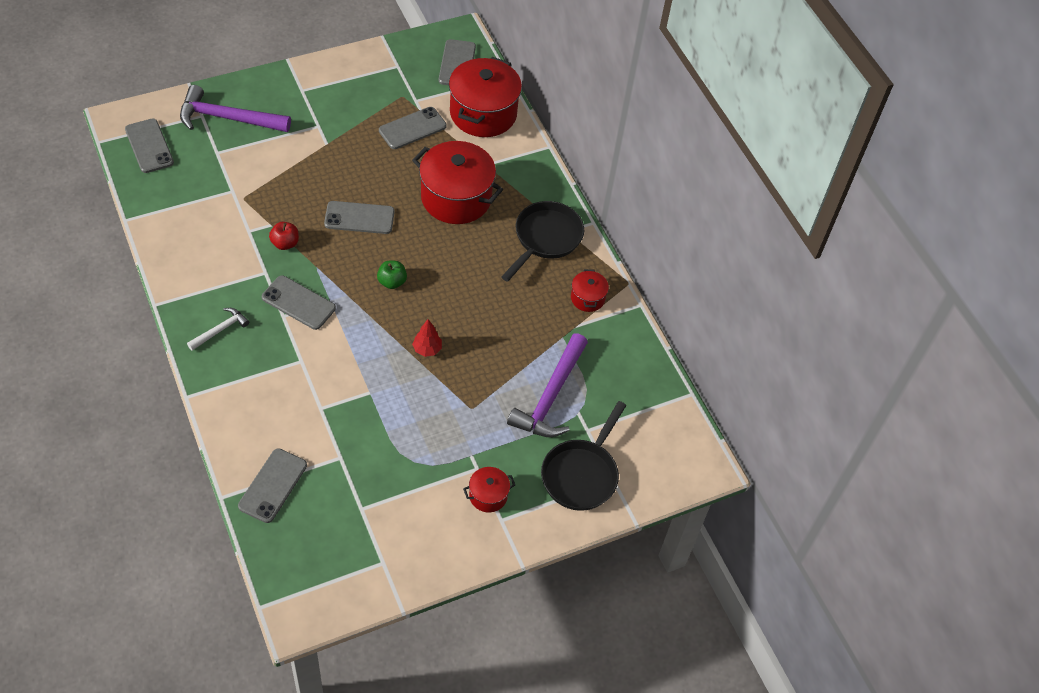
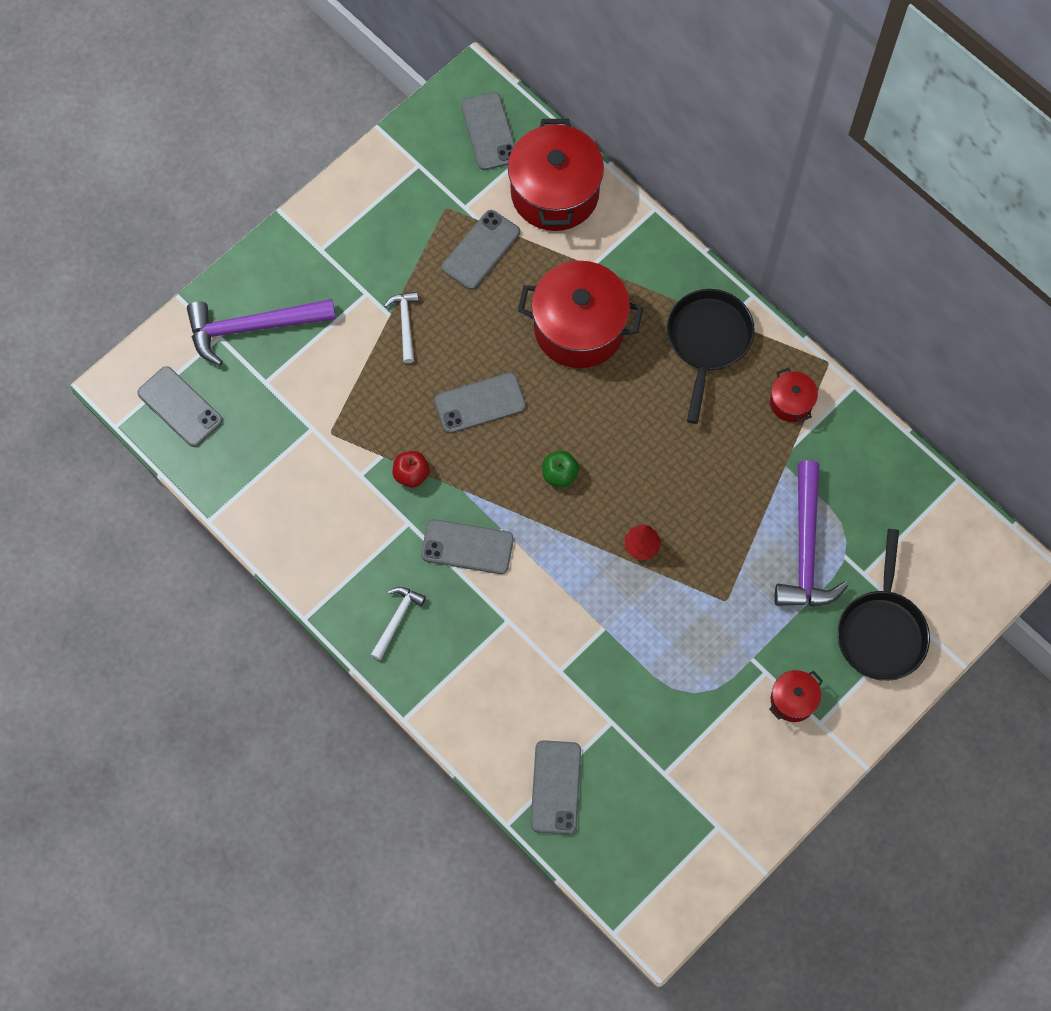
camera: 15 degrees left, 15 degrees up
(334, 152) = (405, 324): none -> white hammer

